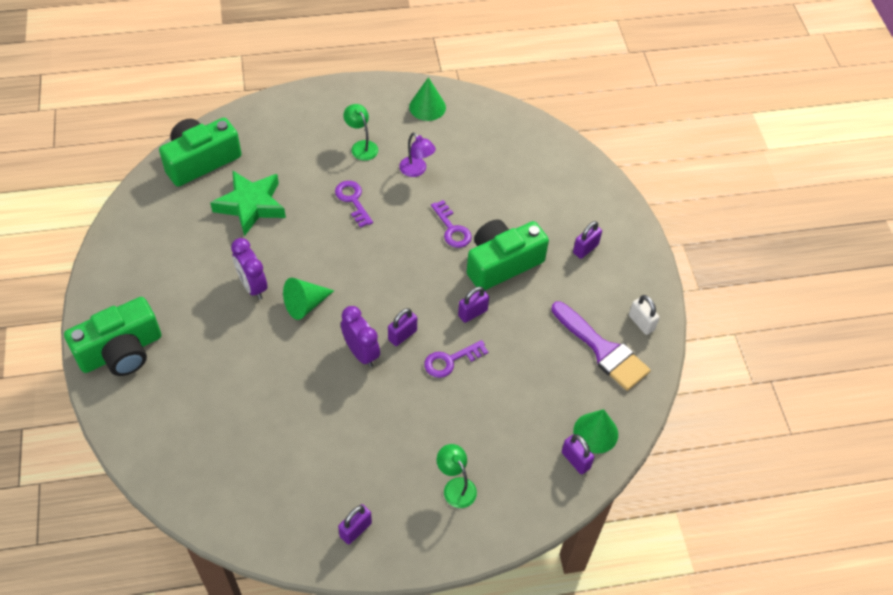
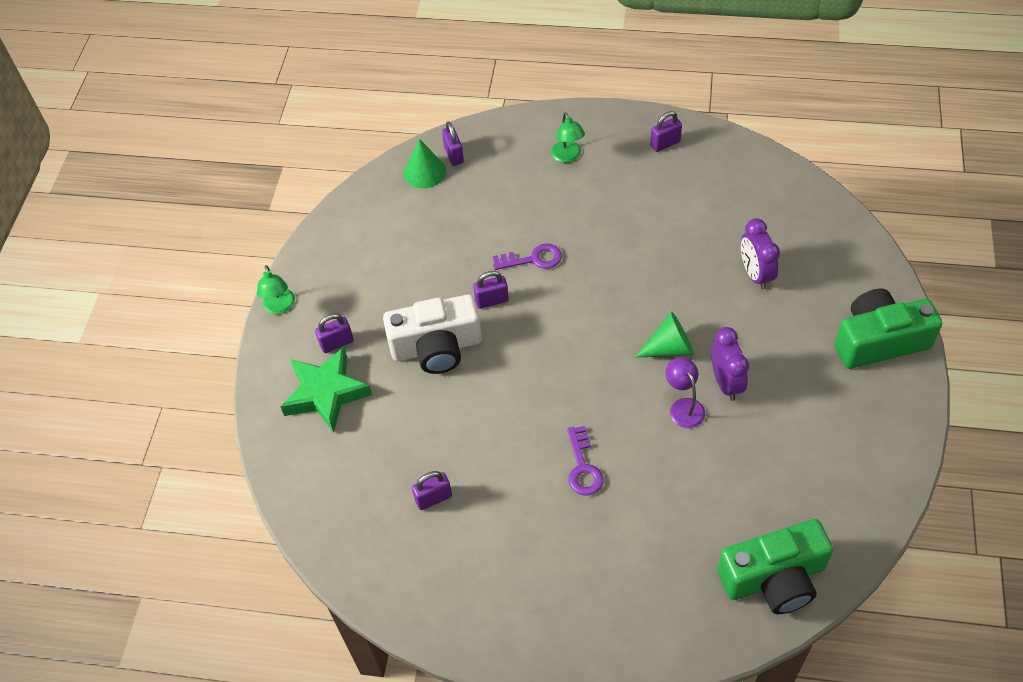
camera: 155 degrees left, 0 degrees up
(251, 205) = (714, 490): green star -> green star (326, 393)
(361, 146) = (549, 548): green lamp -> green lamp (280, 307)
(361, 353) = (621, 285): purple clock -> purple clock (755, 274)
(402, 335) = (573, 294): purple padlock -> purple padlock (433, 498)
(416, 170) = (489, 492): purple lamp -> purple lamp (683, 407)
(427, 107) = (437, 595): green cone -> none
(452, 229) = (475, 401): purple key -> none
(502, 263) = (436, 347): green camera -> white camera
(603, 350) = (378, 237): purple brush -> none
(641, 323) = (325, 254): white padlock -> none

